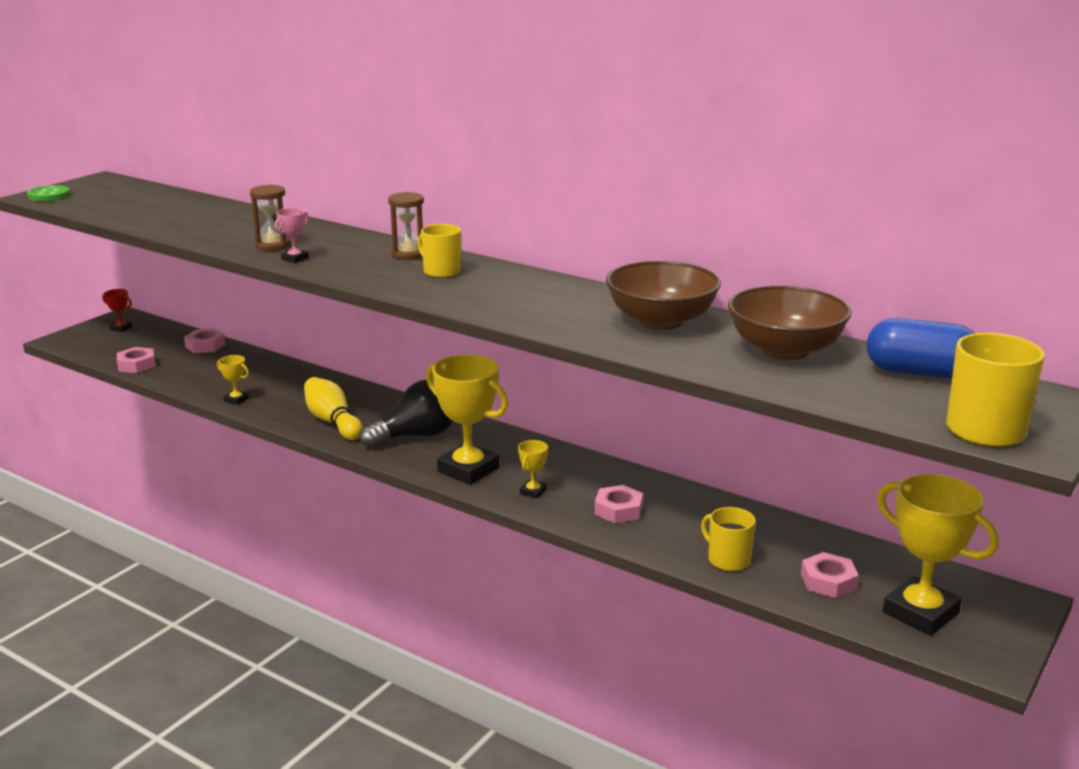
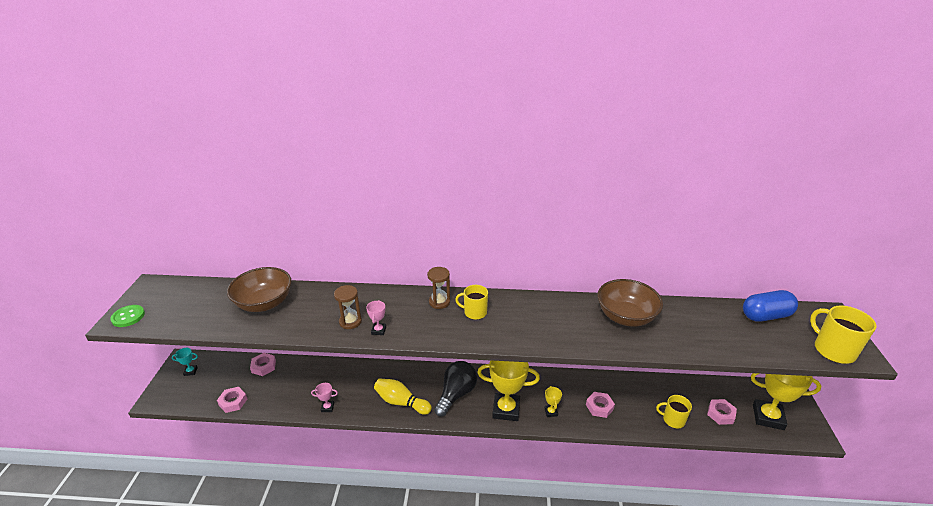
camera: 30 degrees left, 10 degrees up
(121, 328) = (190, 371): red trophy -> turquoise trophy
(236, 400) = (327, 407): yellow trophy -> pink trophy
(785, 350) = (700, 320): brown bowl -> brown bowl (264, 303)

